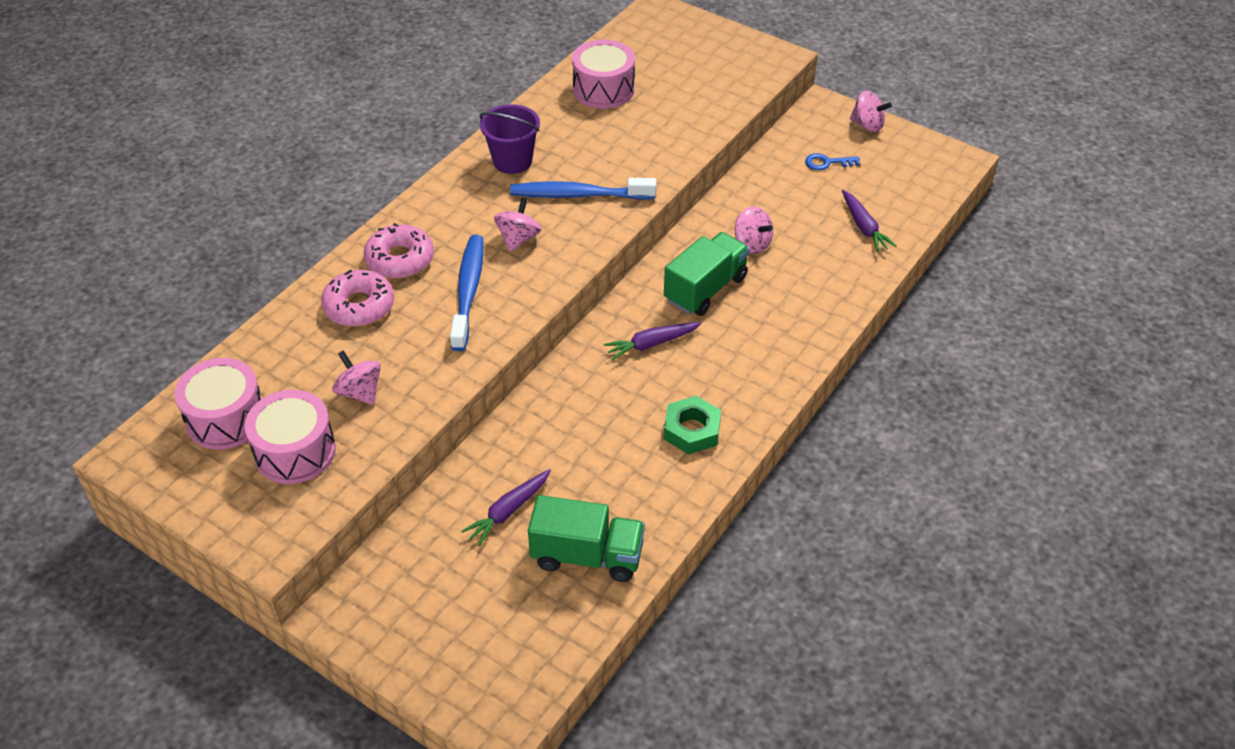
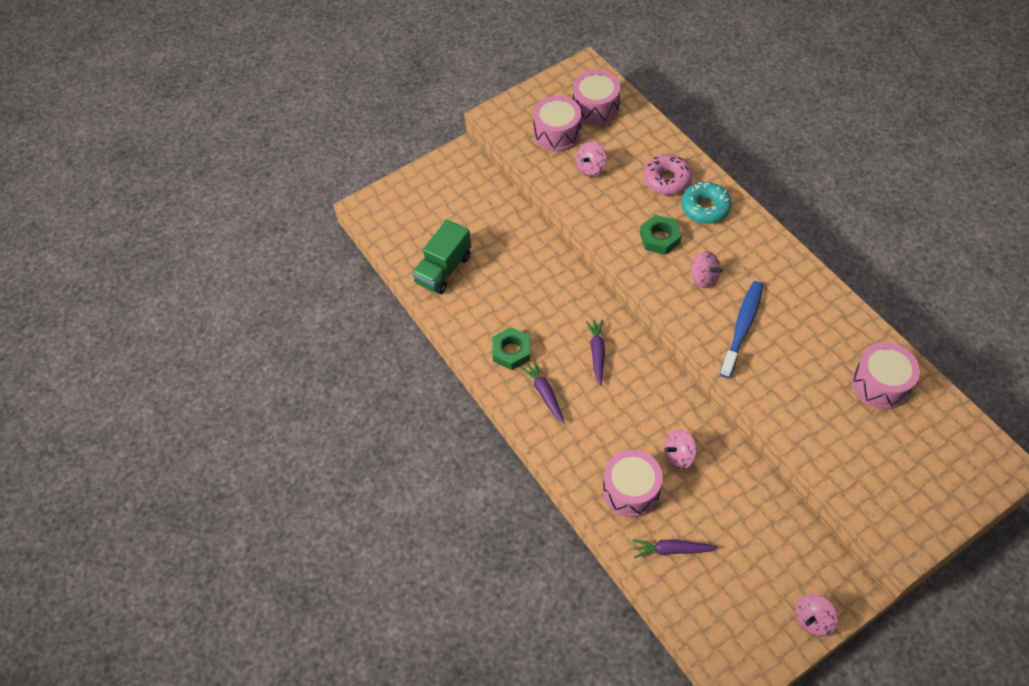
camera: 115 degrees right, 10 degrees up
(360, 392) = (591, 168): pink spinning top -> pink spinning top turned 150 degrees clockwise
(400, 259) = (705, 208): pink donut -> turquoise donut
(468, 291) = (660, 238): blue toothbrush -> green nut
(508, 511) = (492, 240): purple carrot -> purple carrot (544, 394)
(512, 161) = (797, 295): purple bucket -> none
(705, 289) = (639, 405): green truck -> none
(817, 272) = (631, 490): none -> pink drum
(827, 163) = (766, 558): blue key -> none

